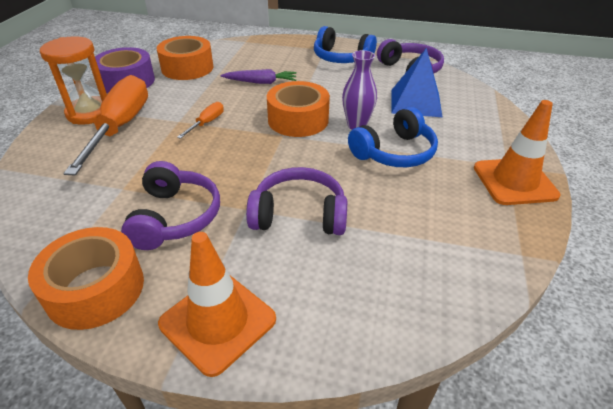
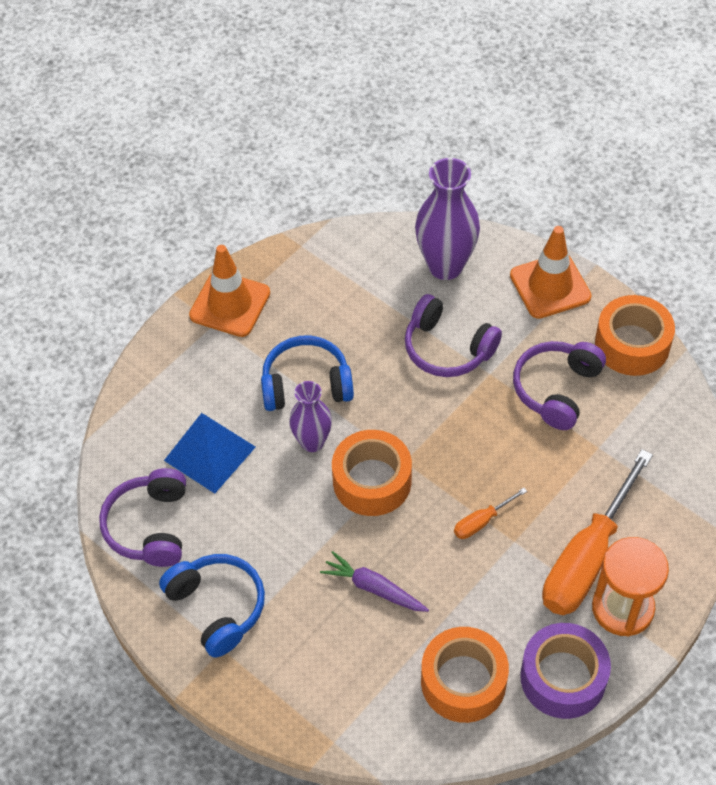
camera: 150 degrees left, 15 degrees up
(357, 295) = (445, 266): none -> purple vase

